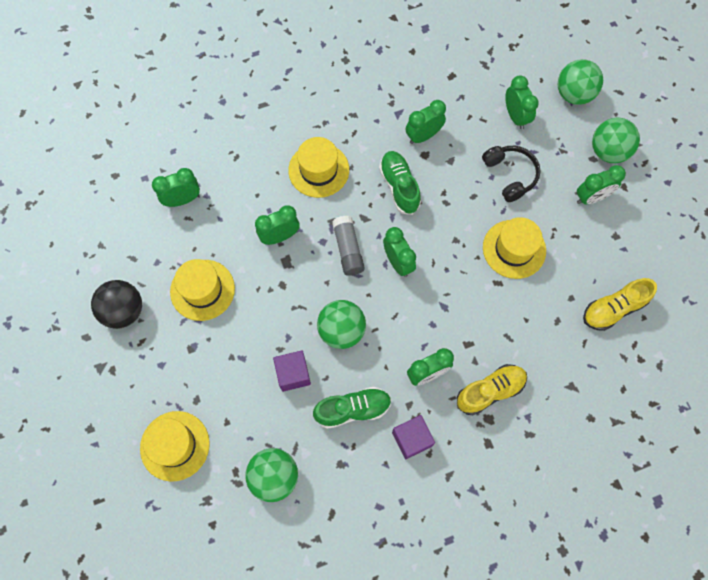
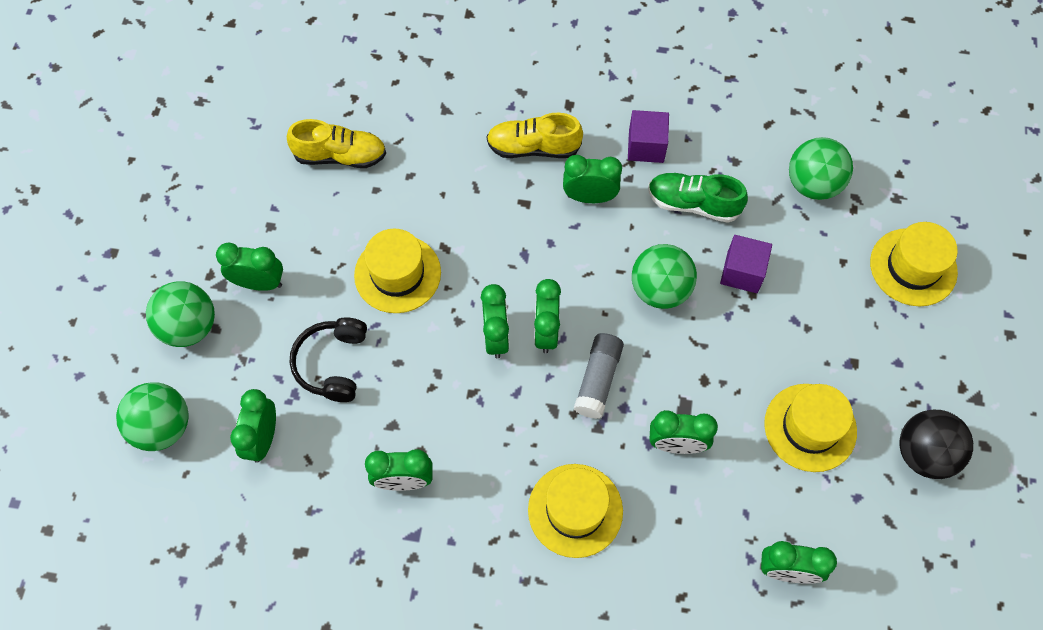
camera: 150 degrees left, 5 degrees down
(399, 187) = (482, 426): green shoe -> none
(426, 243) = (496, 337): none -> green clock

